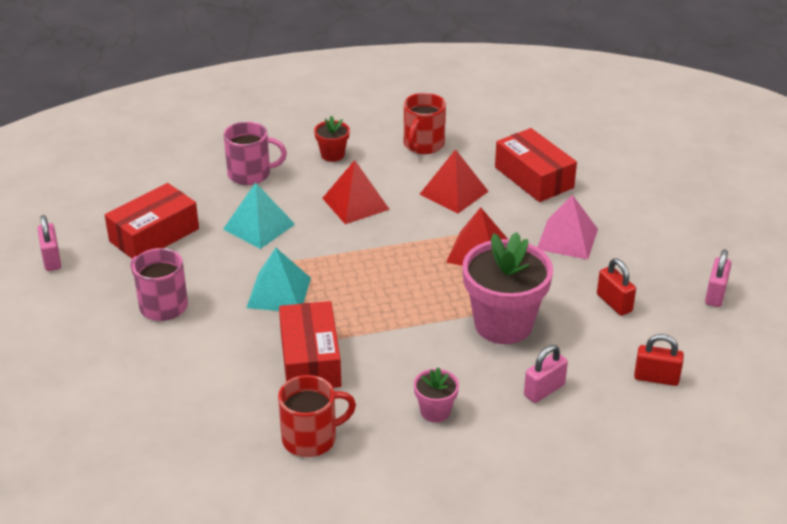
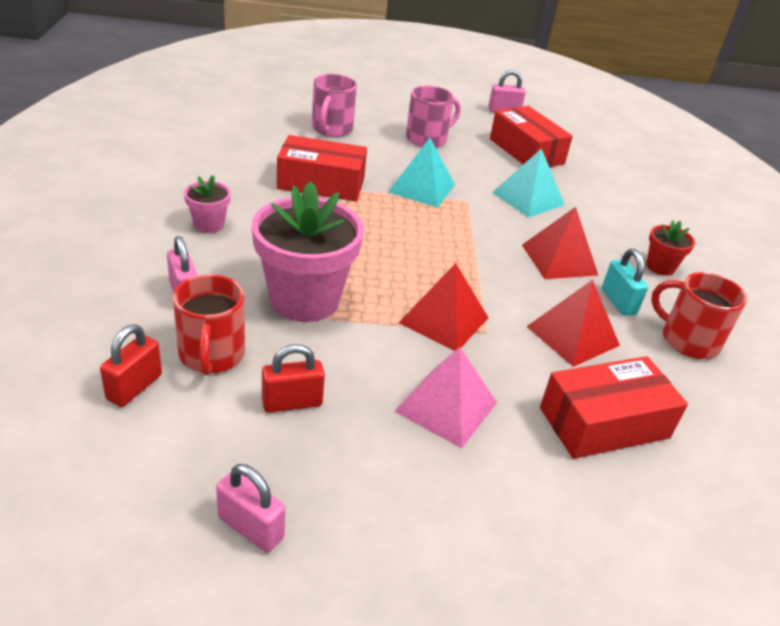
camera: 100 degrees right, 0 degrees up
(251, 174) = (621, 211): pink mug -> pink mug (331, 129)
(311, 438) = (227, 164): red mug -> red mug (211, 355)
(396, 174) = (618, 302): none -> turquoise padlock

